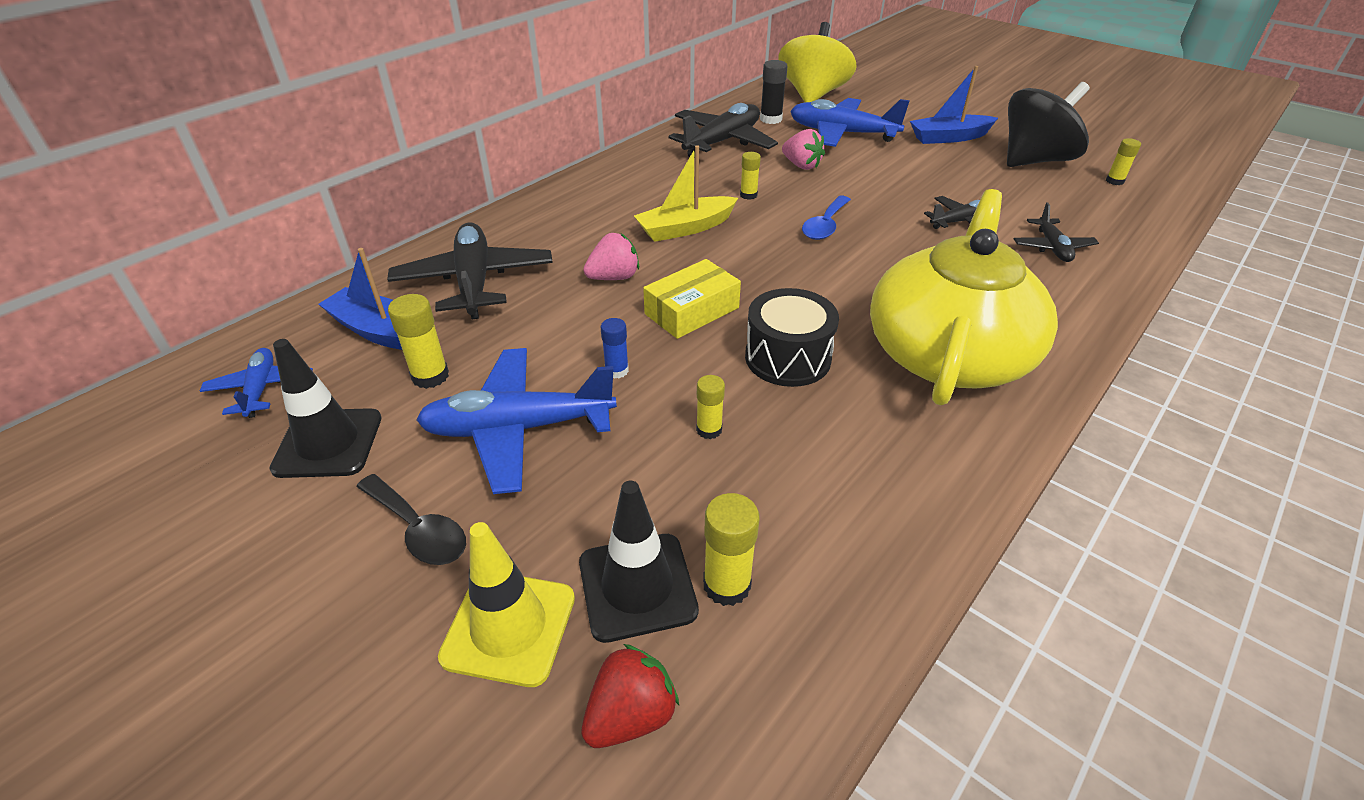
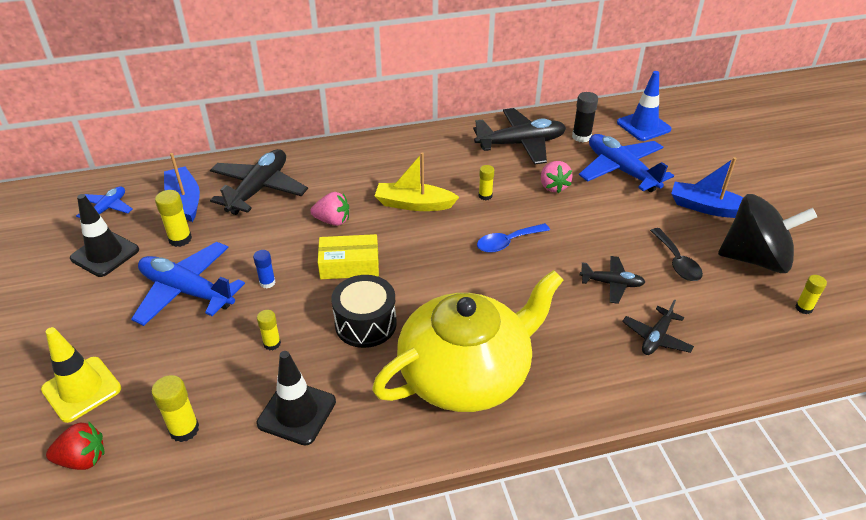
camera: 35 degrees right, 0 degrees up
(418, 529) = (96, 320): black spoon -> black spoon (677, 262)
(637, 586) = (148, 404): black traffic cone -> black traffic cone (297, 412)
(812, 95) = (643, 126): yellow spinning top -> blue traffic cone

